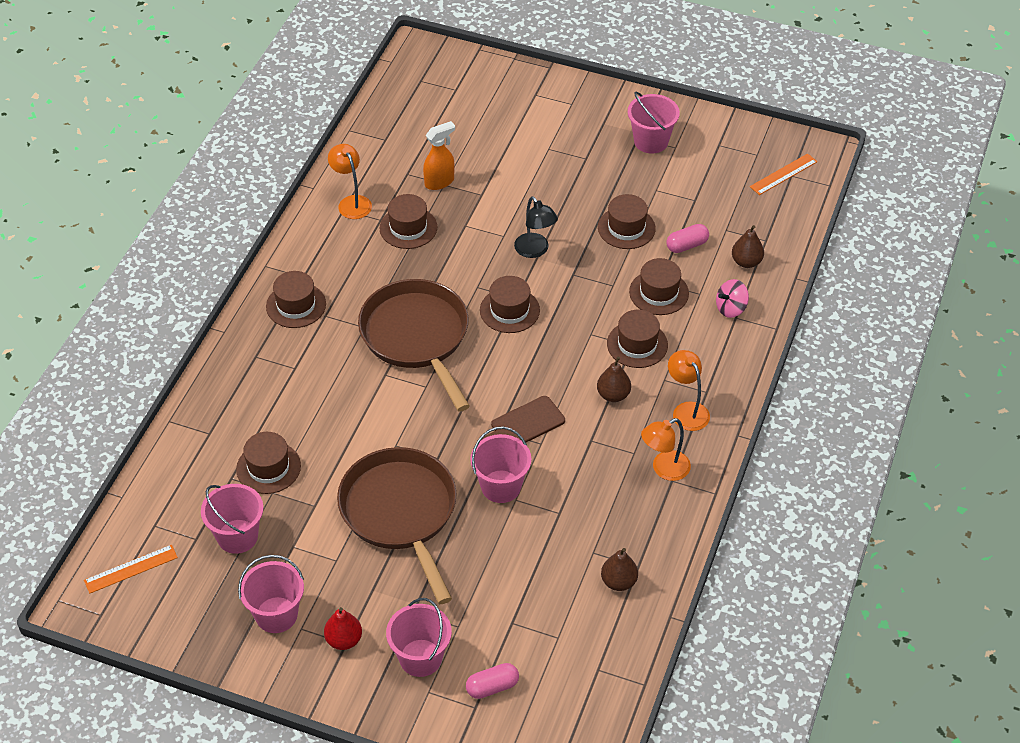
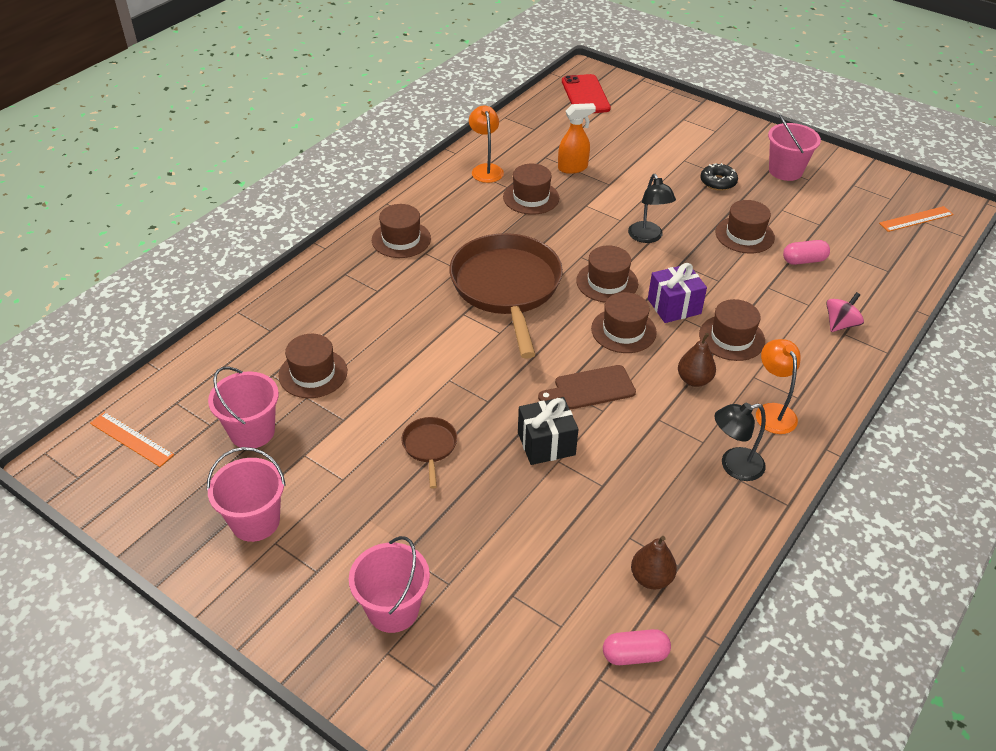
camera: 15 degrees right, 5 degrees down
(131, 569) = (131, 439): orange ruler -> orange ruler turned 45 degrees clockwise
(344, 640) = (315, 567): red pear -> none
(401, 513) = (430, 447): brown pan -> brown pan, size x0.42
(425, 83) = (585, 95): none -> red phone
(492, 687) = (464, 666): pink capsule -> pink capsule (635, 655)
(501, 486) = (546, 444): pink bucket -> black gift
(578, 323) = (674, 306): none -> purple gift
(588, 169) = (718, 182): none -> black donut
(659, 292) = (765, 296): brown hat -> brown hat (623, 330)
(664, 469) = (734, 466): orange lamp -> black lamp
(731, 308) = (840, 324): pink spinning top -> pink spinning top turned 150 degrees clockwise
(746, 262) = (864, 286): brown pear -> none

